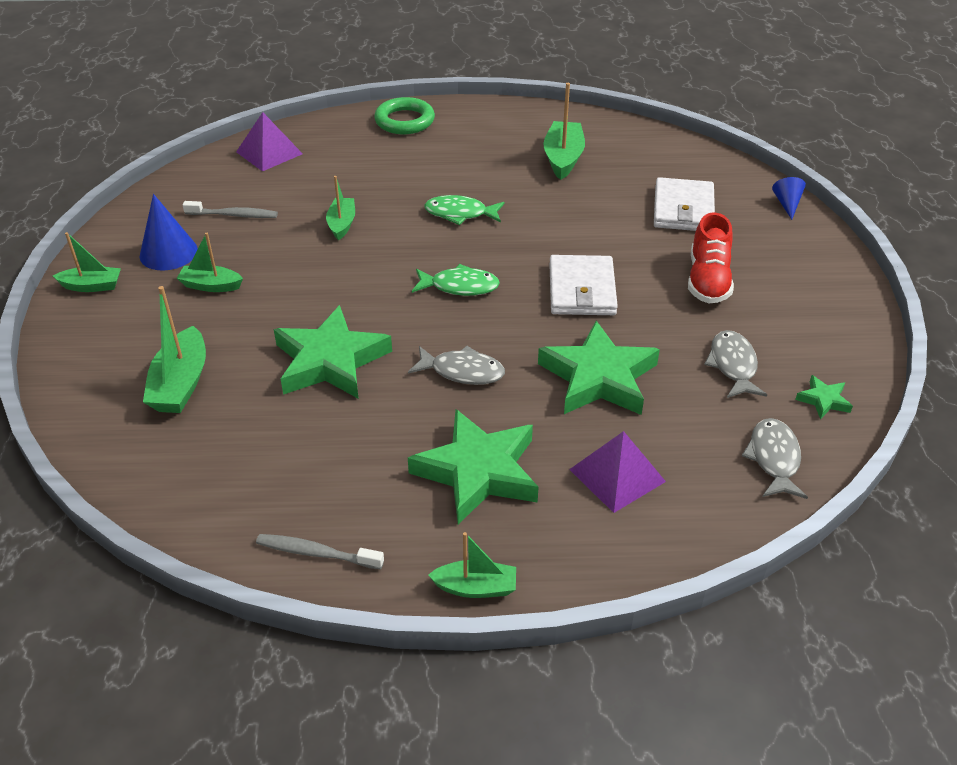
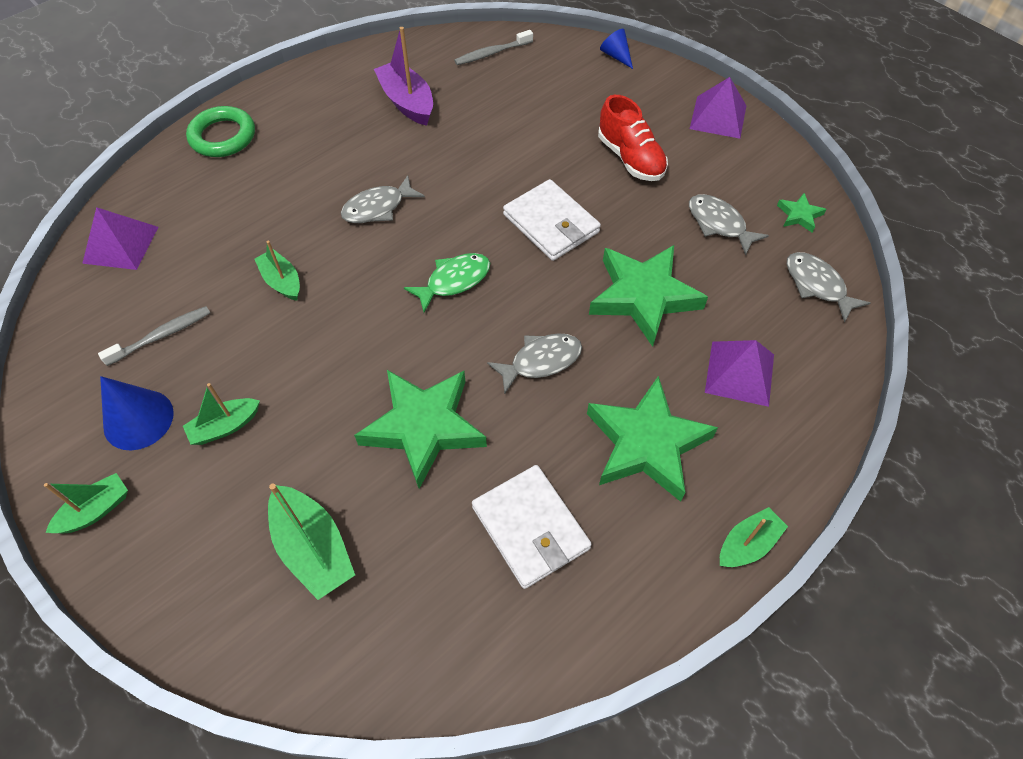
camera: 40 degrees left, 15 degrees up
(316, 553) = (608, 614): grey toothbrush -> grey toothbrush (491, 53)
(460, 214) = (378, 208): green fish -> grey fish
(563, 158) = (407, 102): green boat -> purple boat
(683, 209) = (549, 102): white wallet -> white wallet (530, 528)
(833, 290) = (718, 117): none -> purple pyramid

